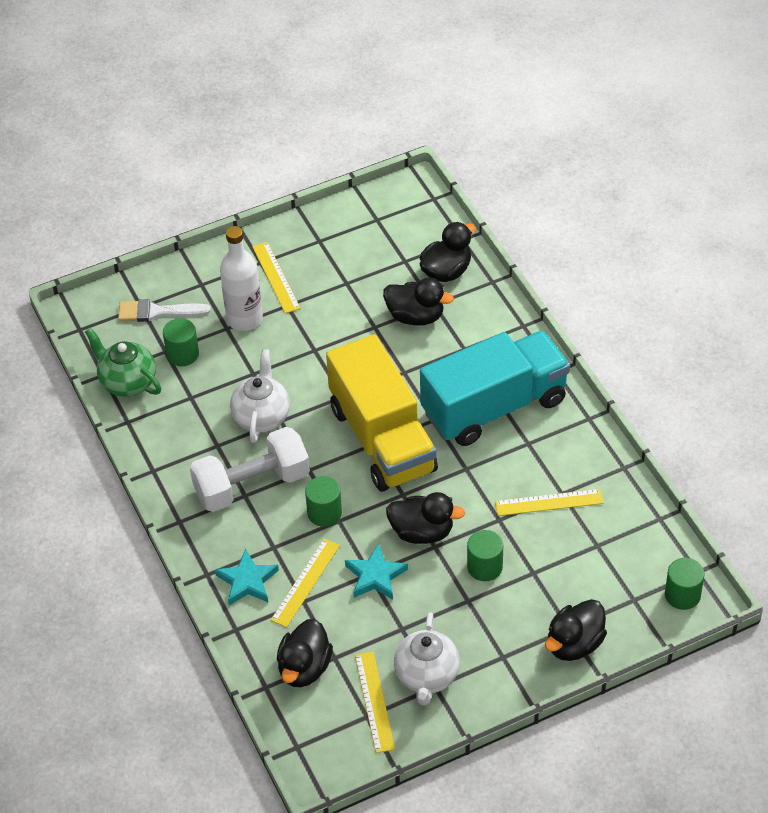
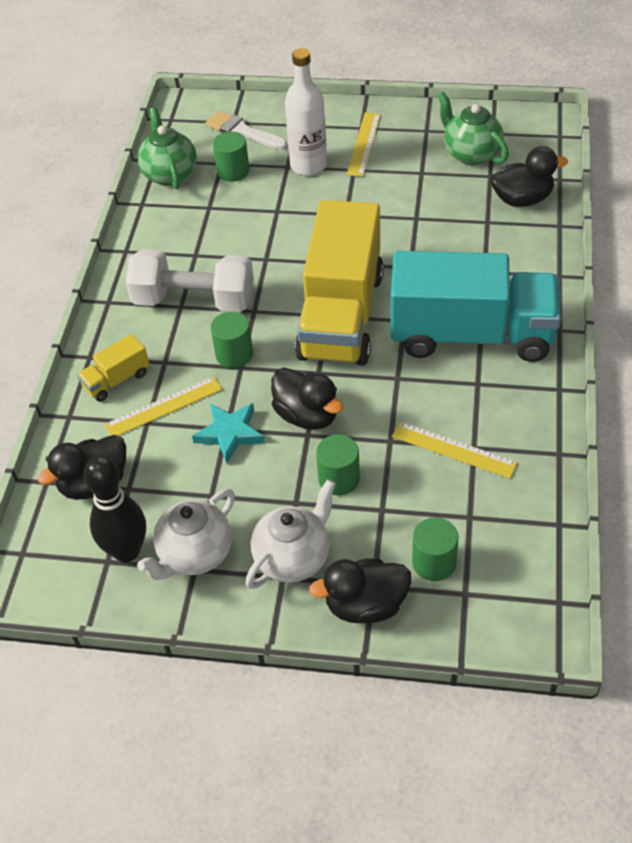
camera: 35 degrees right, 0 degrees up
(247, 581) = (116, 380): turquoise star -> yellow truck
(261, 417) = (252, 248): white teapot -> white teapot (293, 558)
(373, 247) = (471, 154): none -> green teapot
(374, 701) = (126, 551): yellow ruler -> black bowling pin
(415, 316) = (461, 225): black duck -> none
(682, 595) = (523, 618): green cylinder -> green cylinder (434, 563)

